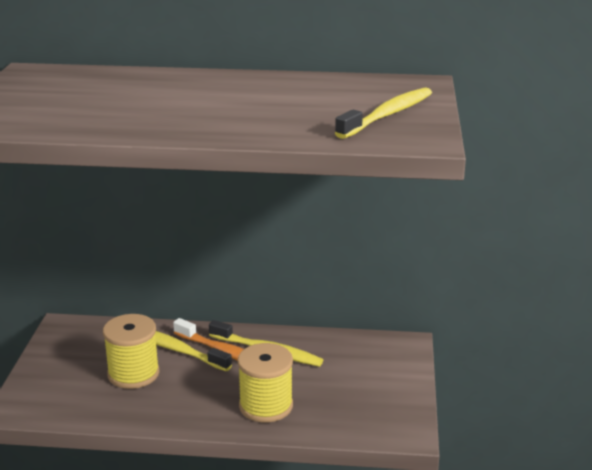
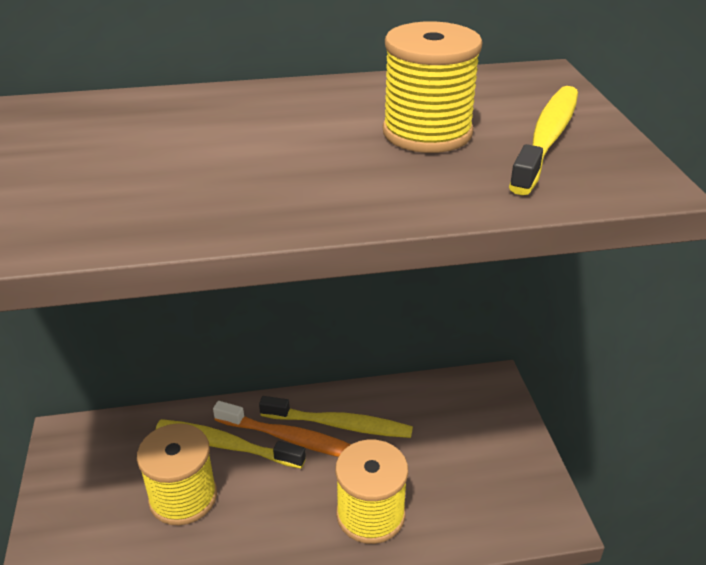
camera: 15 degrees left, 10 degrees up
(311, 105) = (427, 133): none -> yellow spool

